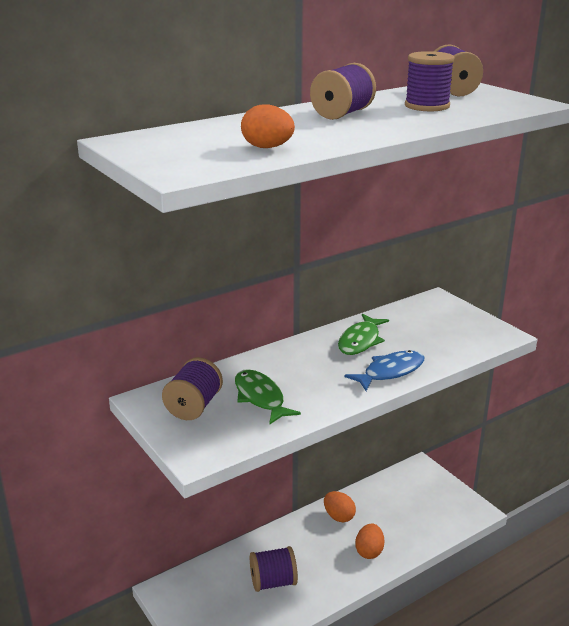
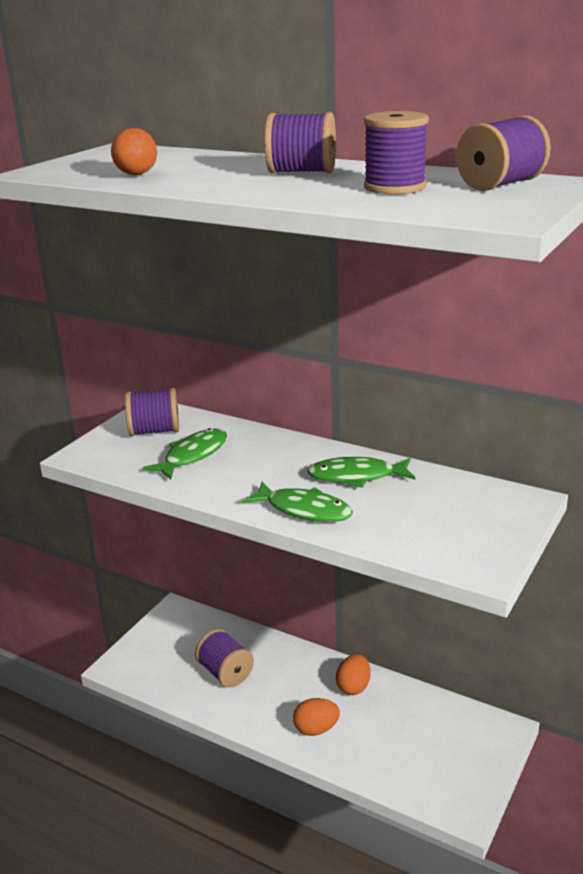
camera: 65 degrees right, 0 degrees up
(390, 372) = (304, 510): blue fish -> green fish

